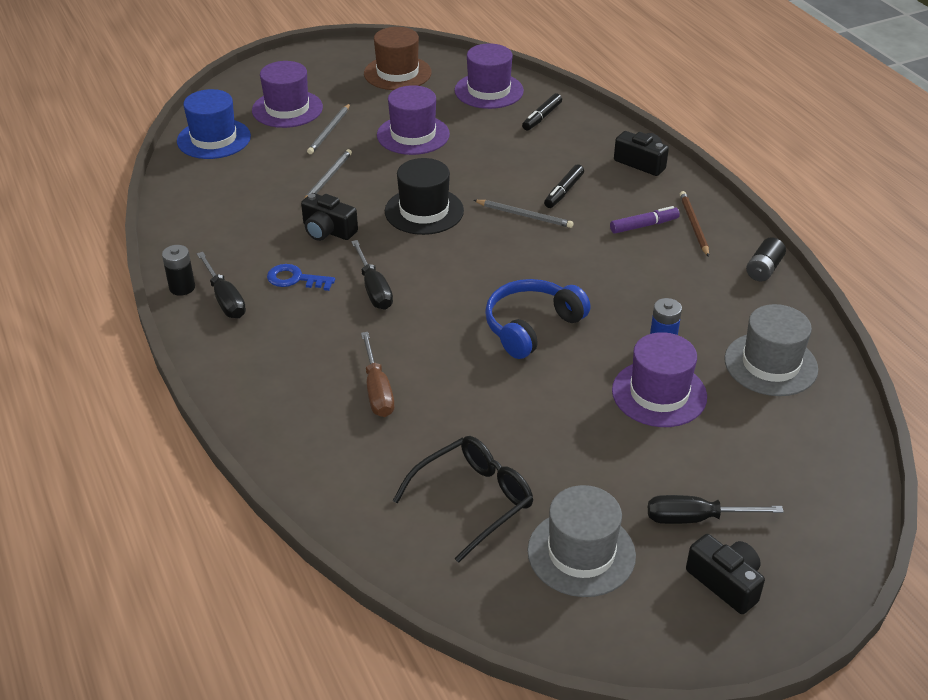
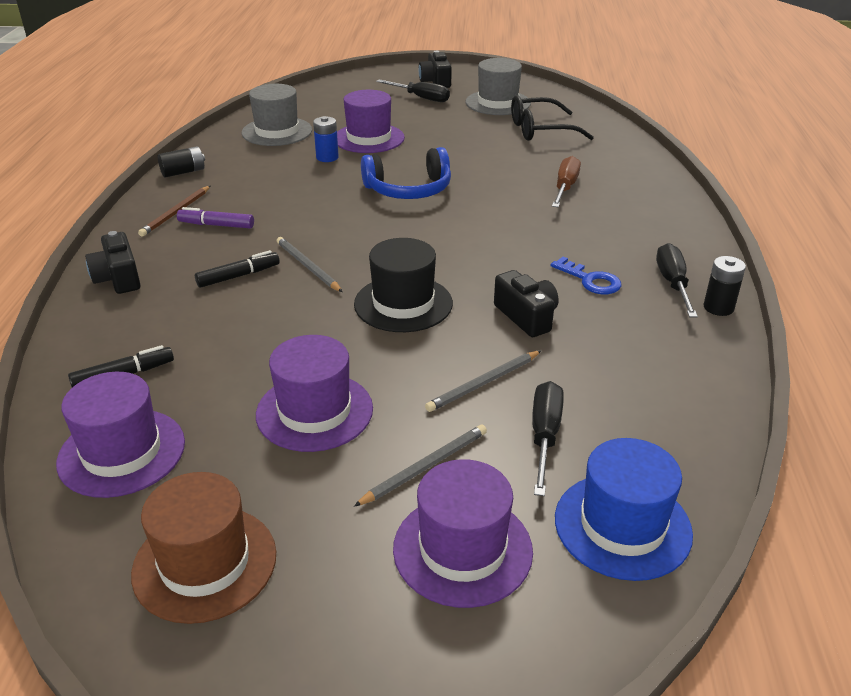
camera: 150 degrees left, 5 degrees down
(374, 289) = (517, 250): black screwdriver -> black screwdriver (544, 436)

